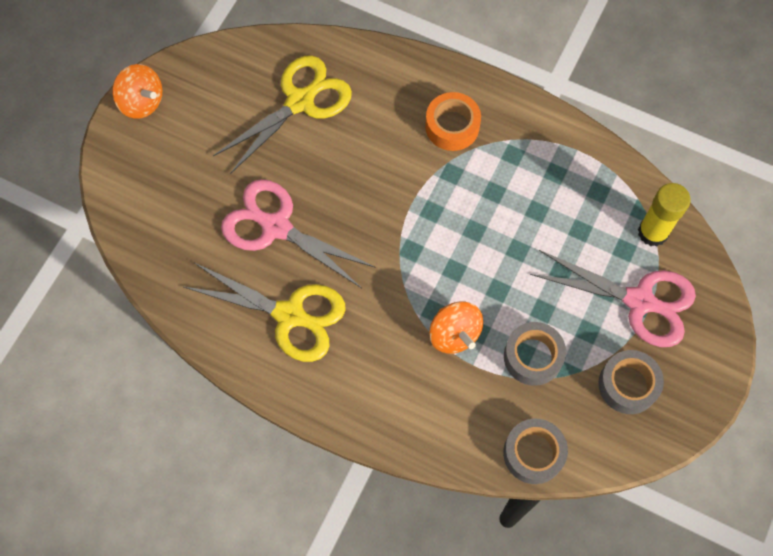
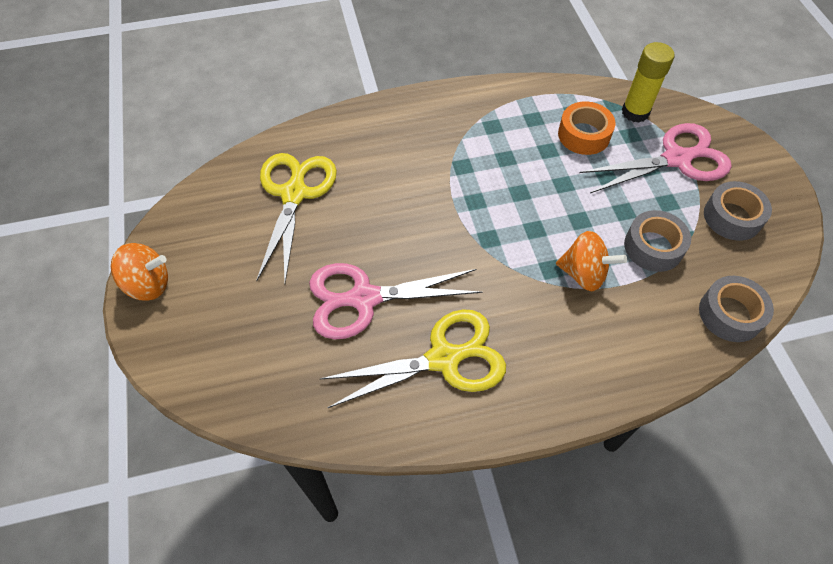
camera: 40 degrees left, 10 degrees down
(452, 126) = (430, 136): orange tape -> orange tape (584, 135)

